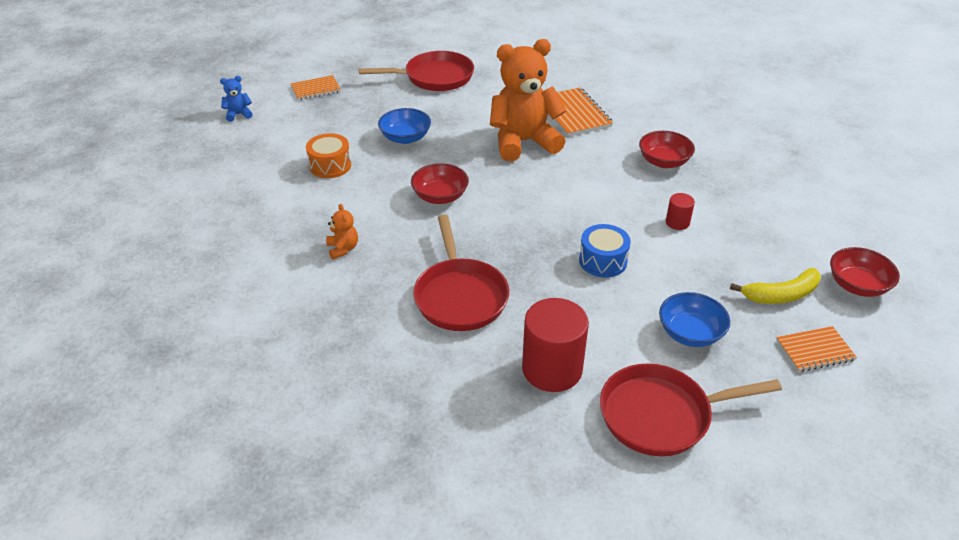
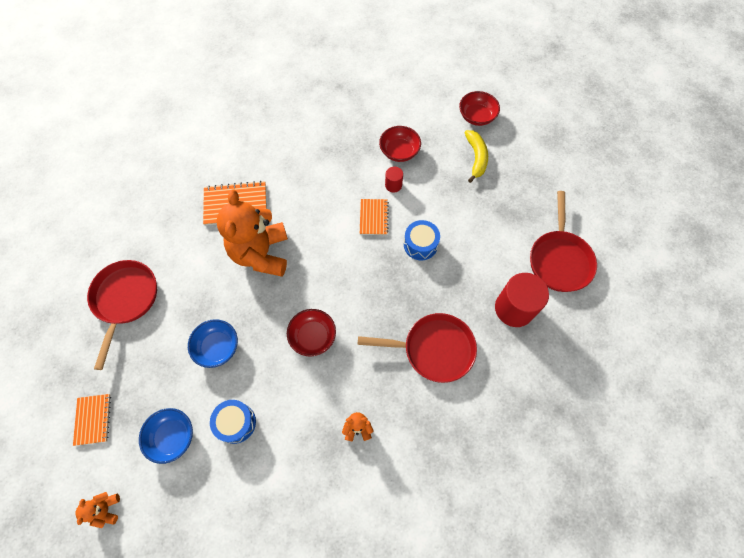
camera: 75 degrees left, 25 degrees up
(238, 114) = (106, 509): blue teddy bear -> orange teddy bear
(330, 165) = (236, 423): orange drum -> blue drum
(664, 161) = (322, 167): red bowl -> red bowl (399, 151)
(690, 333) = (498, 219): blue bowl -> blue bowl (172, 437)
(815, 350) = (524, 162): orange notebook -> orange notebook (373, 217)

